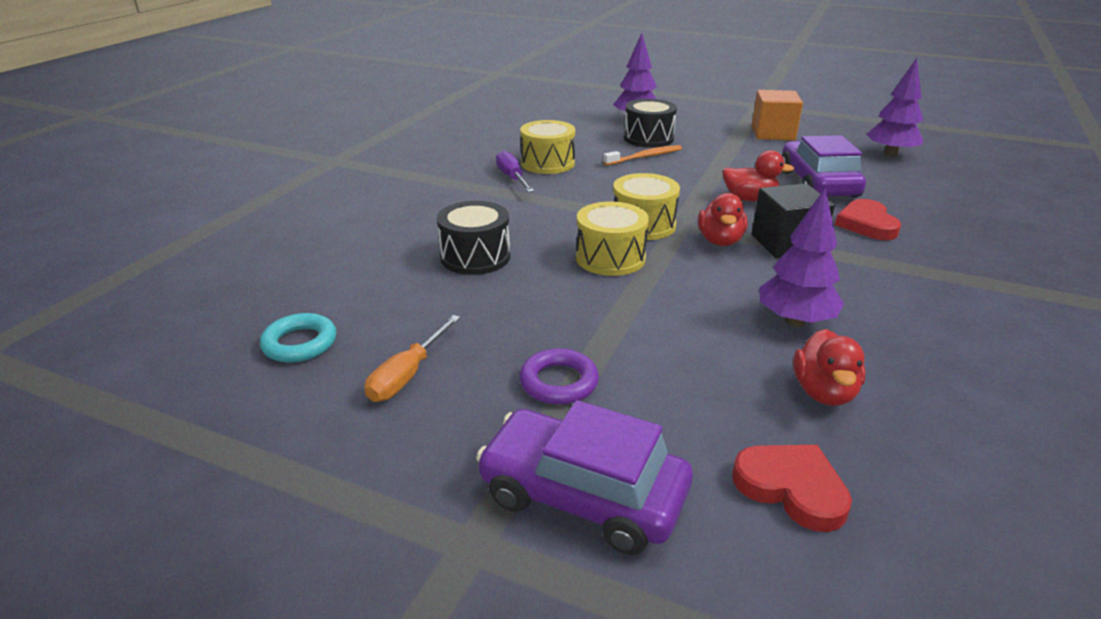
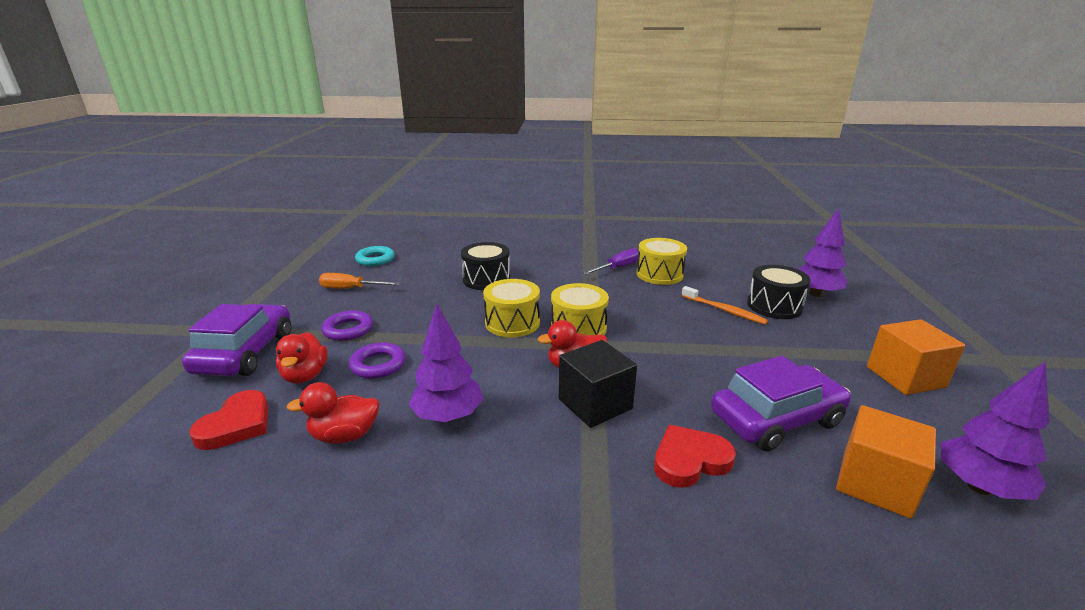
camera: 70 degrees right, 5 degrees down
(672, 360) = (378, 365): none -> purple ring
(749, 199) = (683, 375): red duck -> red duck (305, 375)
(889, 177) = (875, 483): none -> orange cube

